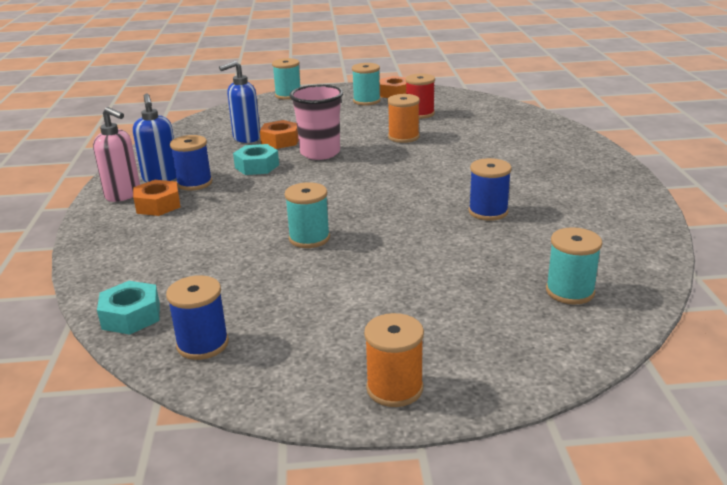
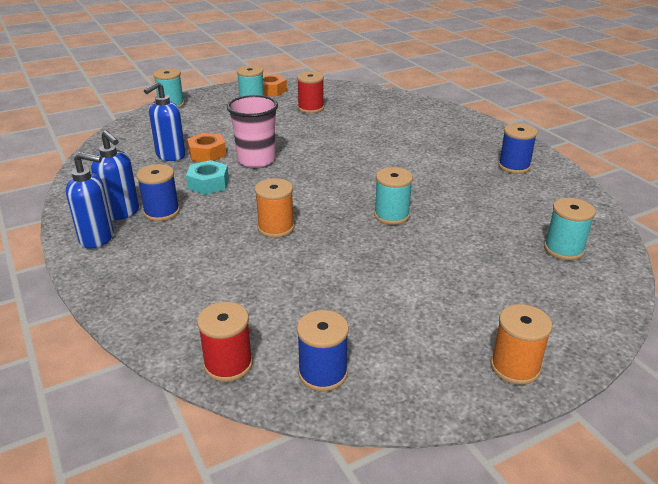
camera: 25 degrees left, 5 degrees up
(123, 195) = (97, 238): pink soap dispenser -> blue soap dispenser
(131, 316) = (228, 364): turquoise nut -> red spool
(158, 205) = (145, 242): orange nut -> none
(309, 238) = (323, 247): turquoise spool -> turquoise spool (391, 215)
(403, 137) = (317, 133): orange spool -> orange spool (276, 228)
(488, 212) = (446, 192): blue spool -> blue spool (514, 166)

